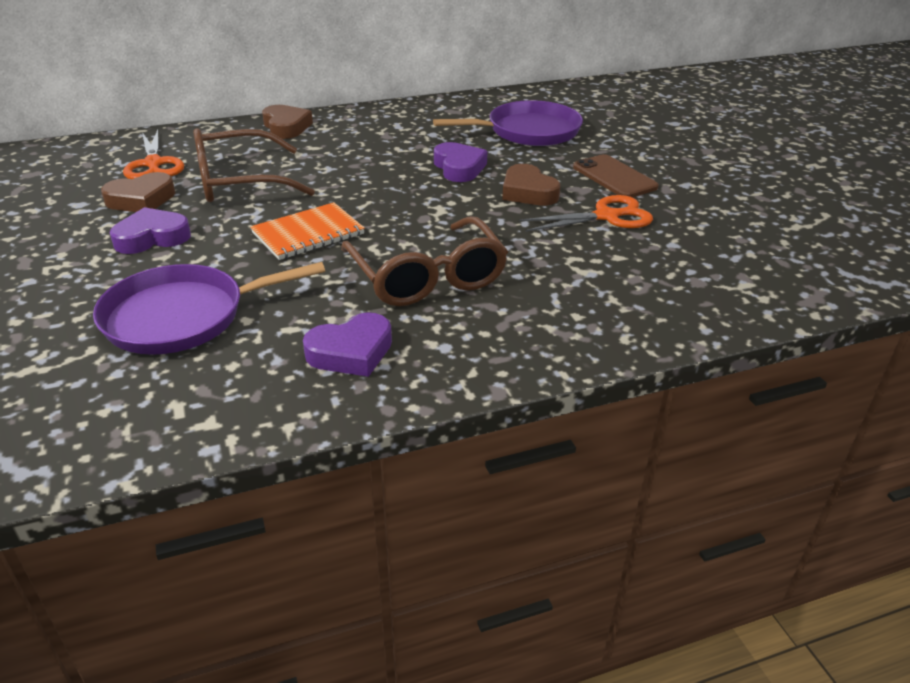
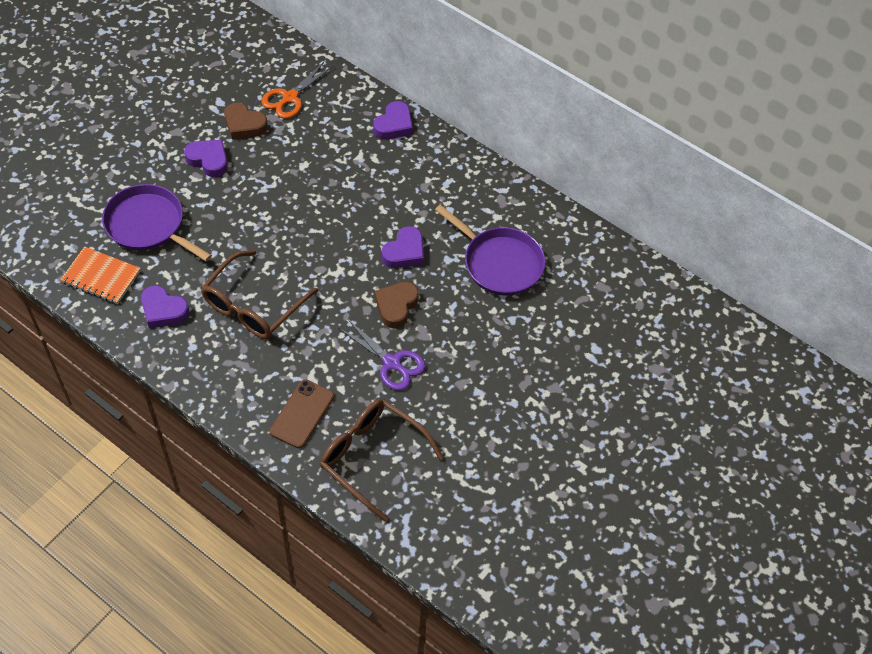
camera: 55 degrees right, 20 degrees up
(239, 182) = (298, 153): brown glasses -> brown glasses (372, 457)
(286, 127) = (394, 125): brown heart -> purple heart
(308, 234) = (261, 225): orange notebook -> orange notebook (101, 277)
(606, 216) = (392, 363): orange scissors -> purple scissors
(614, 177) = (457, 346): brown phone -> brown phone (302, 414)

